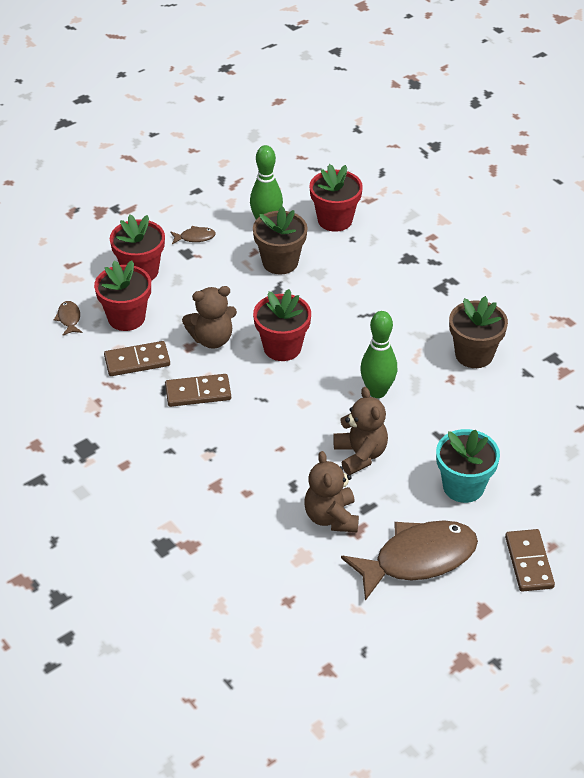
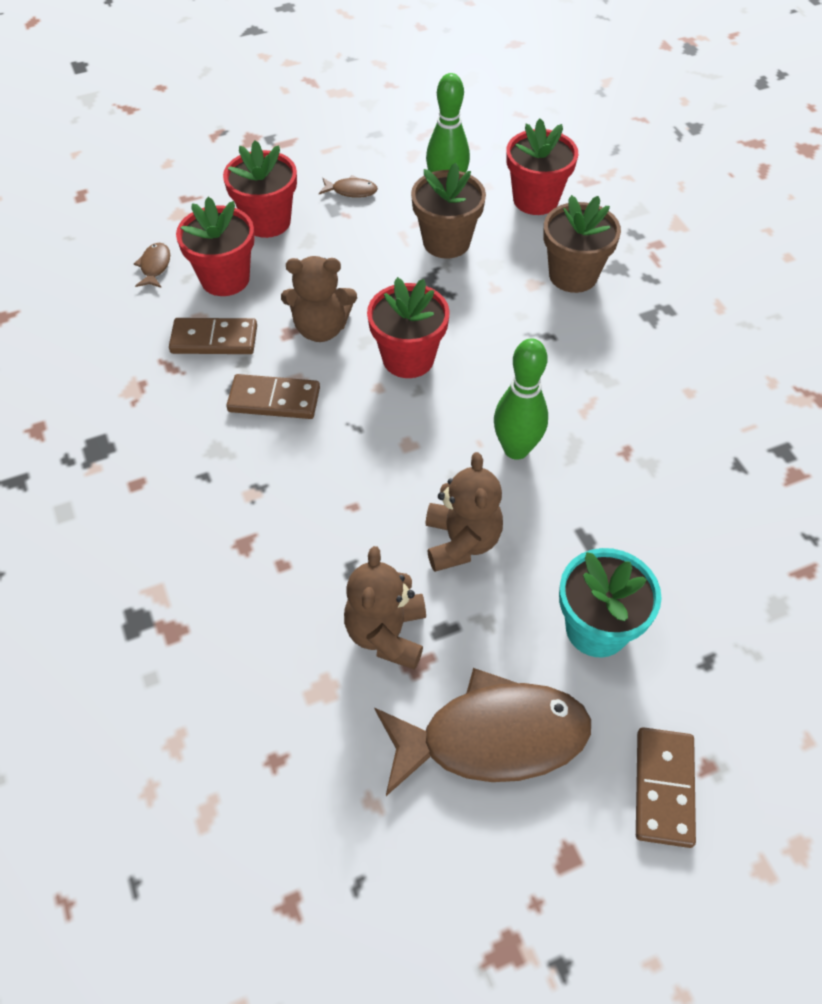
camera: 15 degrees right, 10 degrees up
(474, 354) = (669, 422): brown flower pot -> brown flower pot (573, 275)

